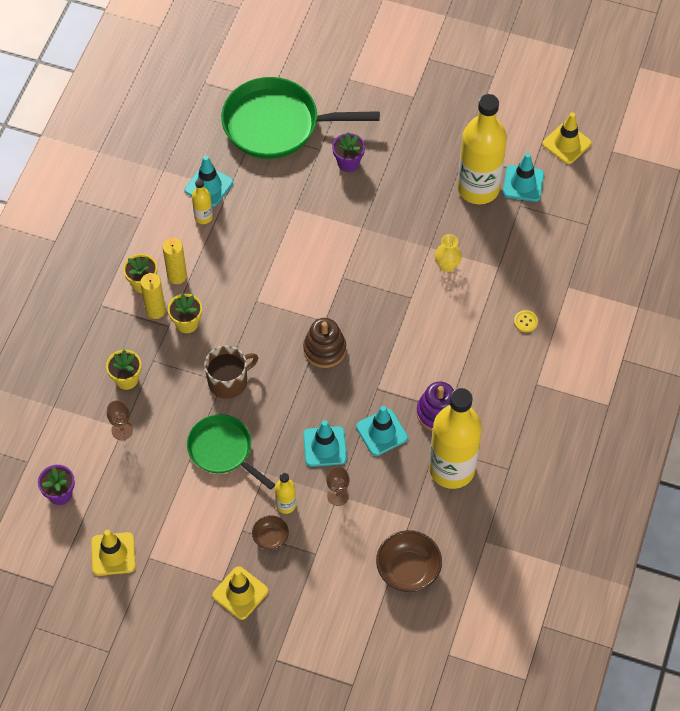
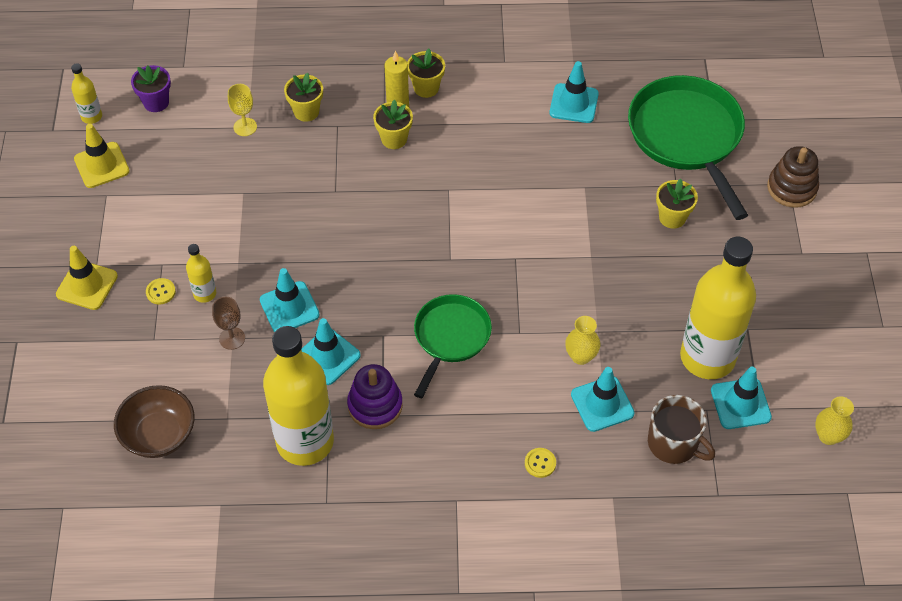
camera: 70 degrees right, 5 degrees down
(122, 430) = (245, 127): brown goblet -> yellow goblet
(177, 276) = (448, 112): yellow candle -> none
(203, 217) = (532, 111): yellow bottle -> yellow bottle (91, 116)
(223, 450) = (252, 217): green pan -> green pan (450, 337)
(228, 381) = (338, 196): brown mug -> brown mug (674, 443)
(270, 537) = (160, 292): brown bowl -> yellow button
(324, 349) = (413, 270): brown stacking toy -> brown stacking toy (791, 188)
(348, 163) = (672, 217): purple flower pot -> yellow flower pot
(492, 266) = (602, 404): none -> turquoise traffic cone
(566, 143) = (828, 436): yellow traffic cone -> yellow vase

